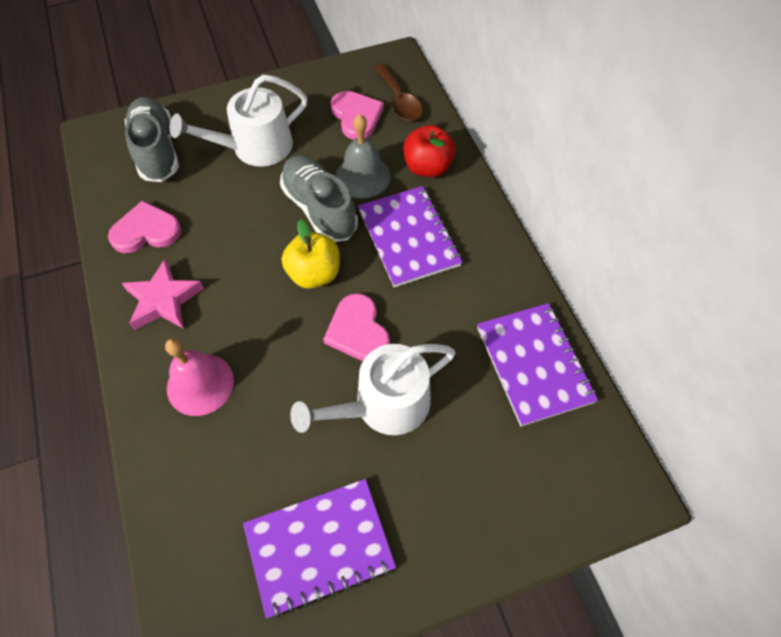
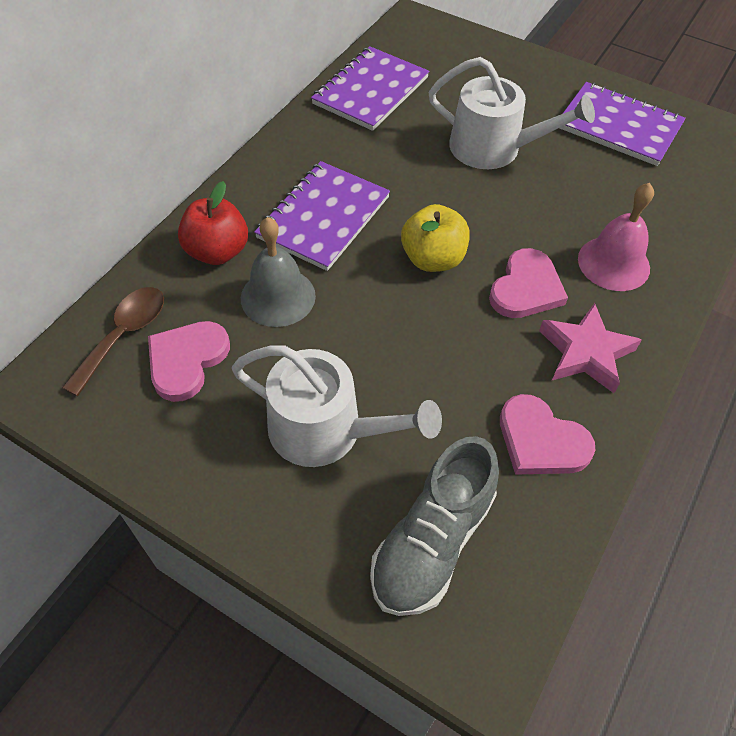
camera: 130 degrees left, 5 degrees down
(319, 209) = (355, 305): grey shoe -> none
(358, 331) = (453, 196): pink heart -> pink heart (526, 288)

